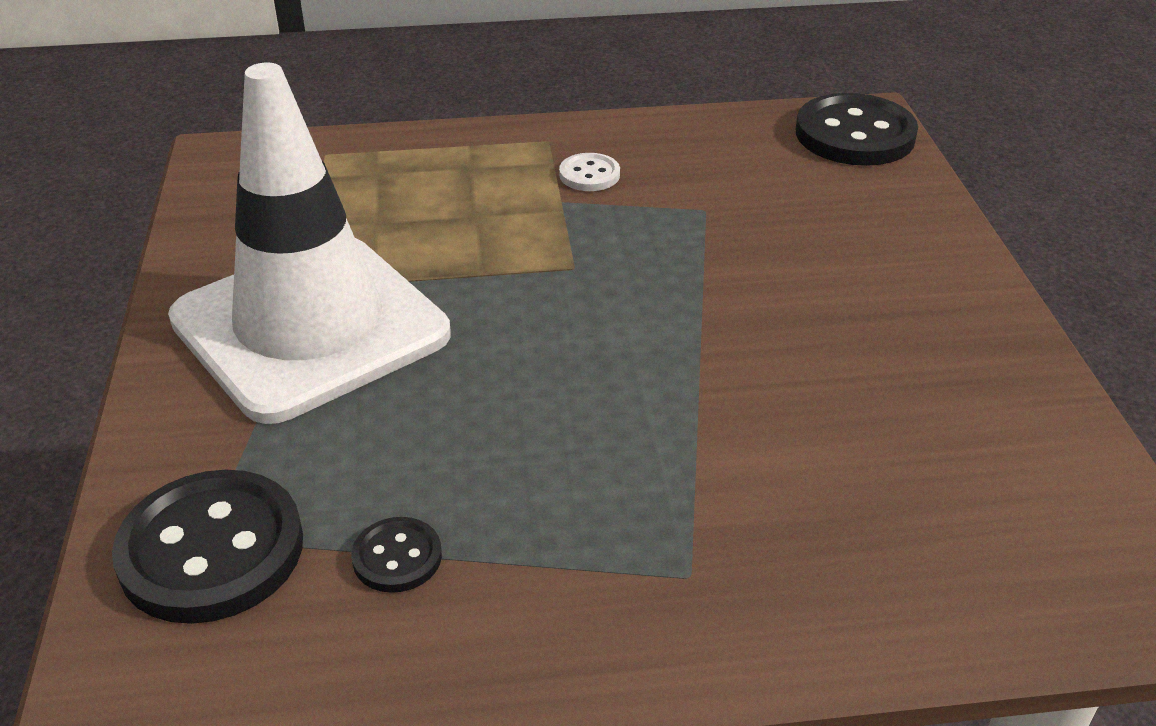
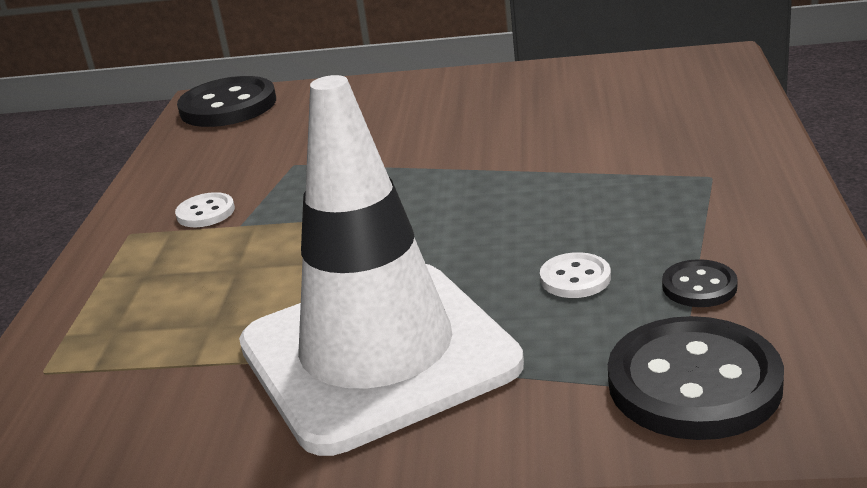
camera: 75 degrees left, 10 degrees down
(429, 451) = (575, 278): none -> white button

